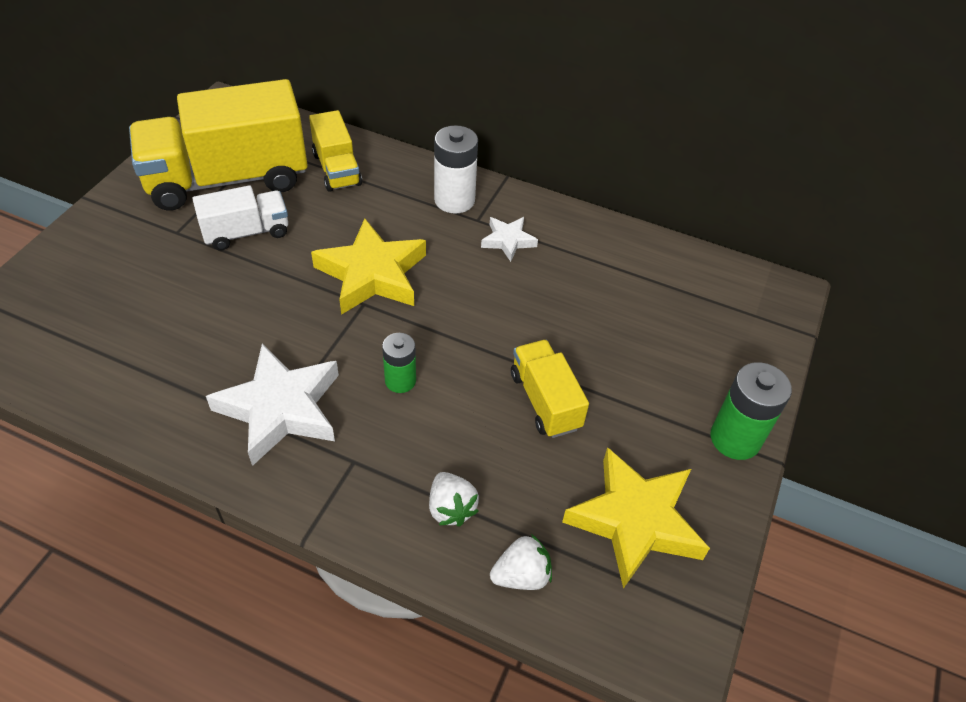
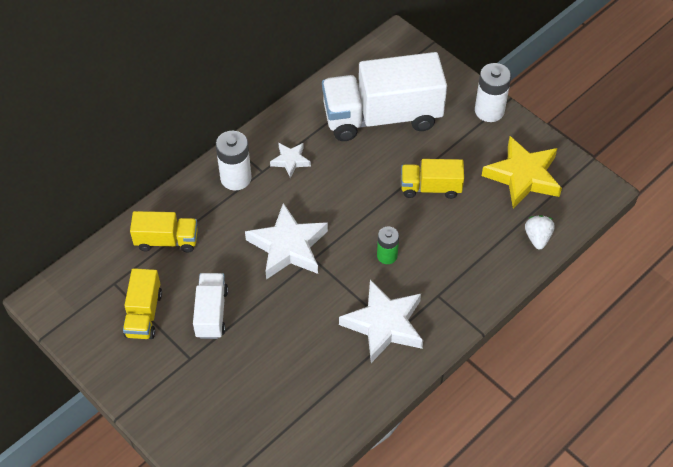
camera: 65 degrees left, 5 degrees up
(228, 179) = (144, 314): yellow truck -> yellow truck, size x0.50
(372, 274) = (288, 246): yellow star -> white star
(451, 508) = (486, 256): white strawberry -> none
(637, 312) = (382, 117): none -> white truck
(735, 438) = (489, 111): green battery -> white battery

